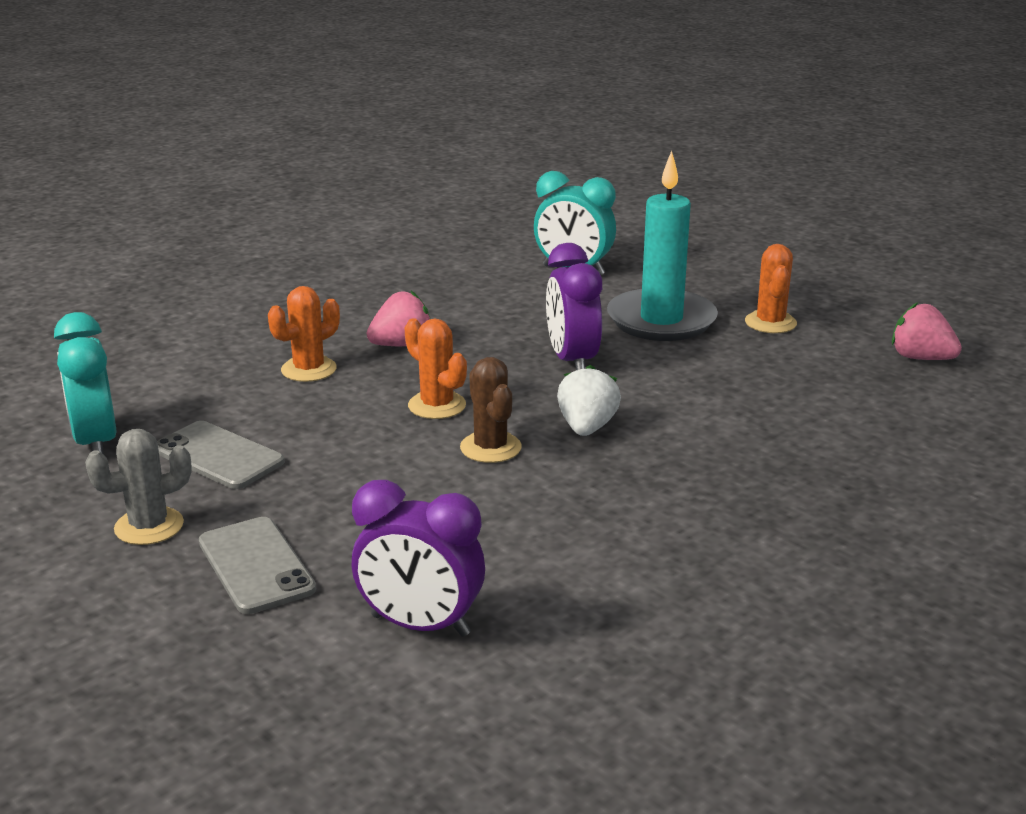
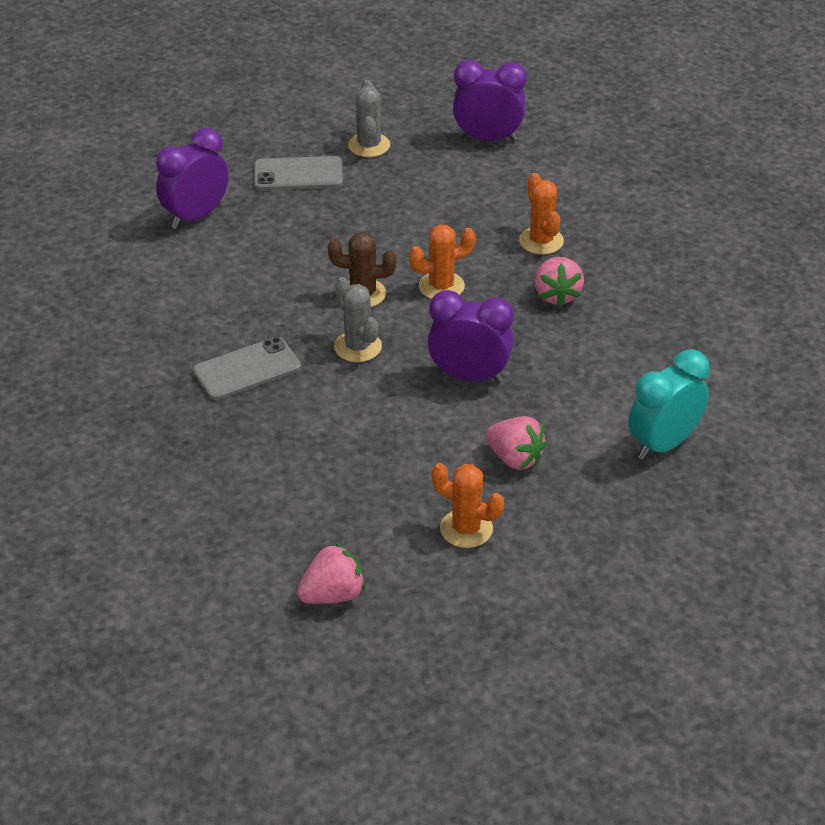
camera: 115 degrees right, 15 degrees up
(96, 443) = (488, 138): turquoise clock -> purple clock
(218, 456) = (435, 181): grey phone -> grey phone (247, 369)
(587, 427) = (357, 347): white strawberry -> grey cactus
(661, 320) = (515, 458): turquoise candle -> pink strawberry

